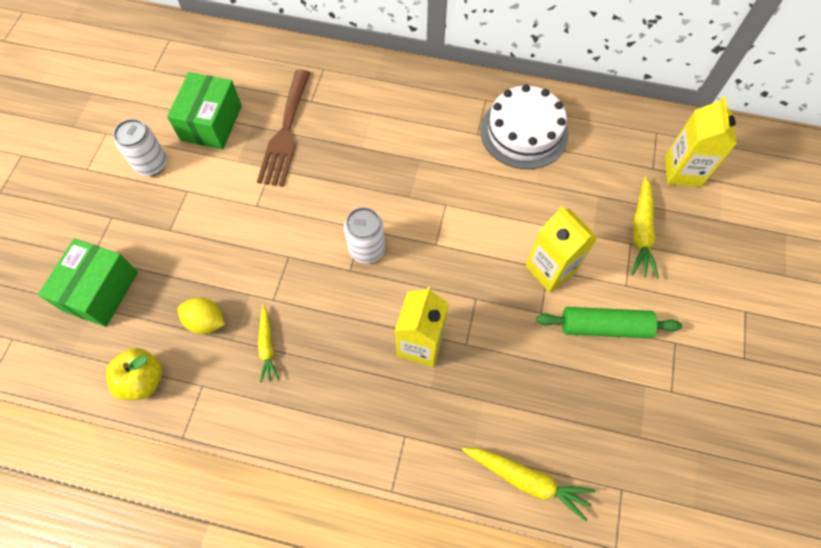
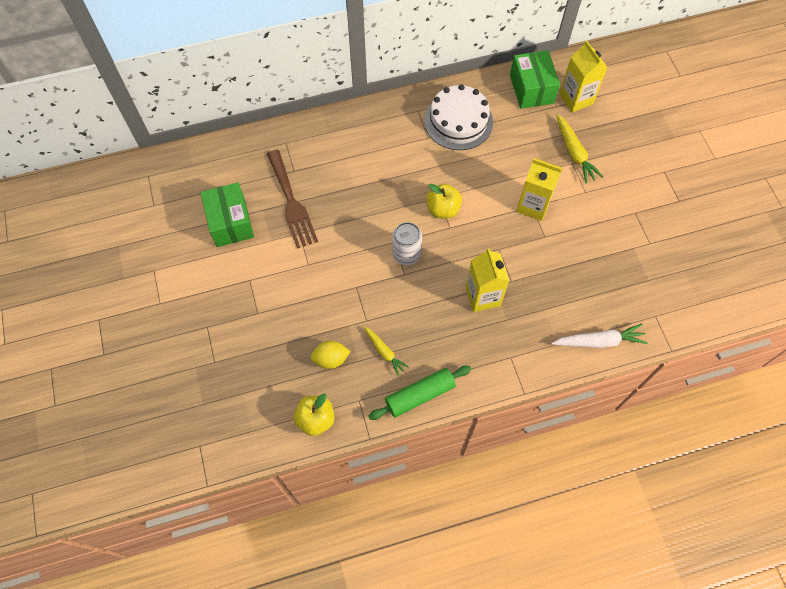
camera: 30 degrees left, 0 degrees up
(100, 291) = (239, 380): green box -> green box (531, 89)
(151, 164) = (208, 275): white can -> none
(441, 220) = (443, 209): none -> yellow apple
(527, 480) = (599, 341): yellow carrot -> white carrot
(604, 326) = (588, 225): green rolling pin -> green rolling pin (420, 395)

